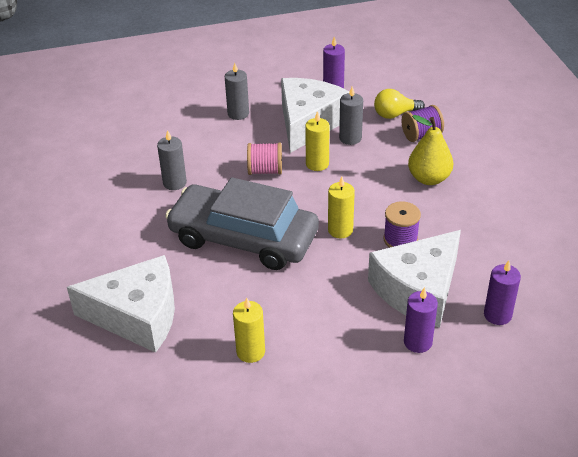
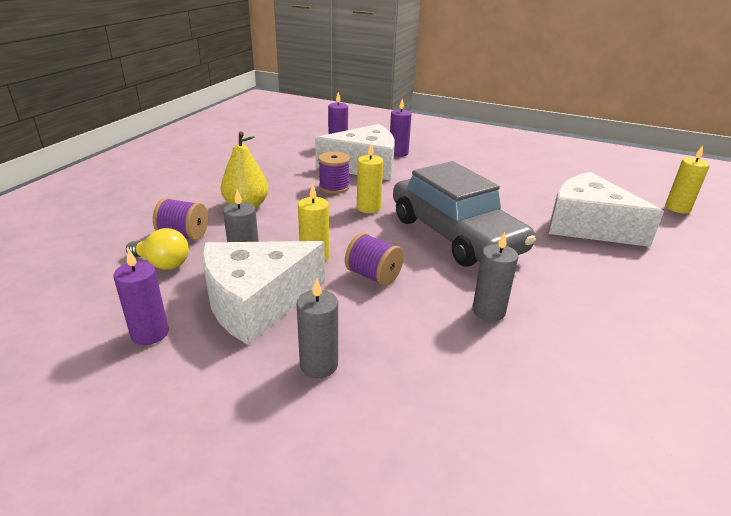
camera: 145 degrees left, 10 degrees down
(250, 352) = (508, 182): yellow candle -> yellow candle (677, 208)
(265, 171) = (373, 276): pink spool -> purple spool

